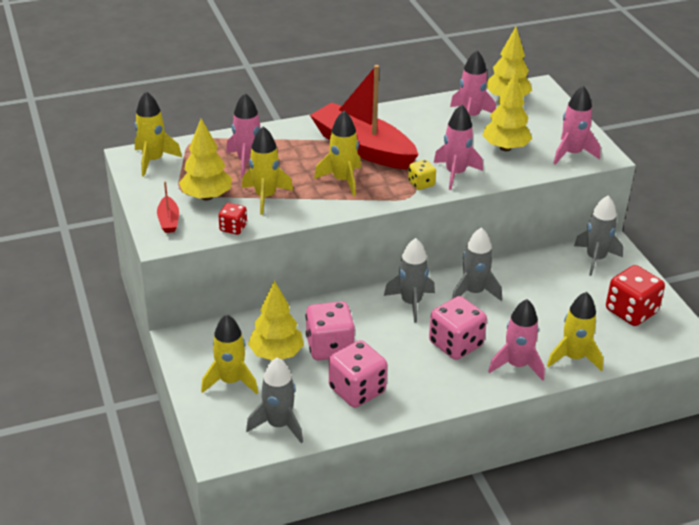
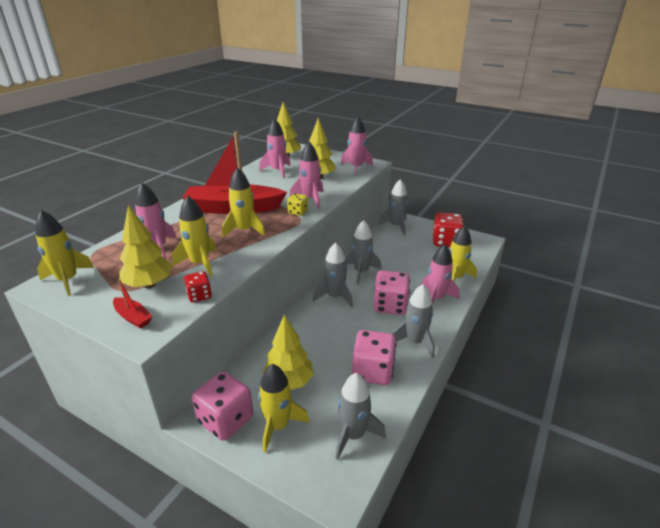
camera: 40 degrees left, 5 degrees down
(329, 347) = (319, 353): pink dice -> pink dice (226, 420)
(431, 391) = (415, 342): none -> grey rocket

